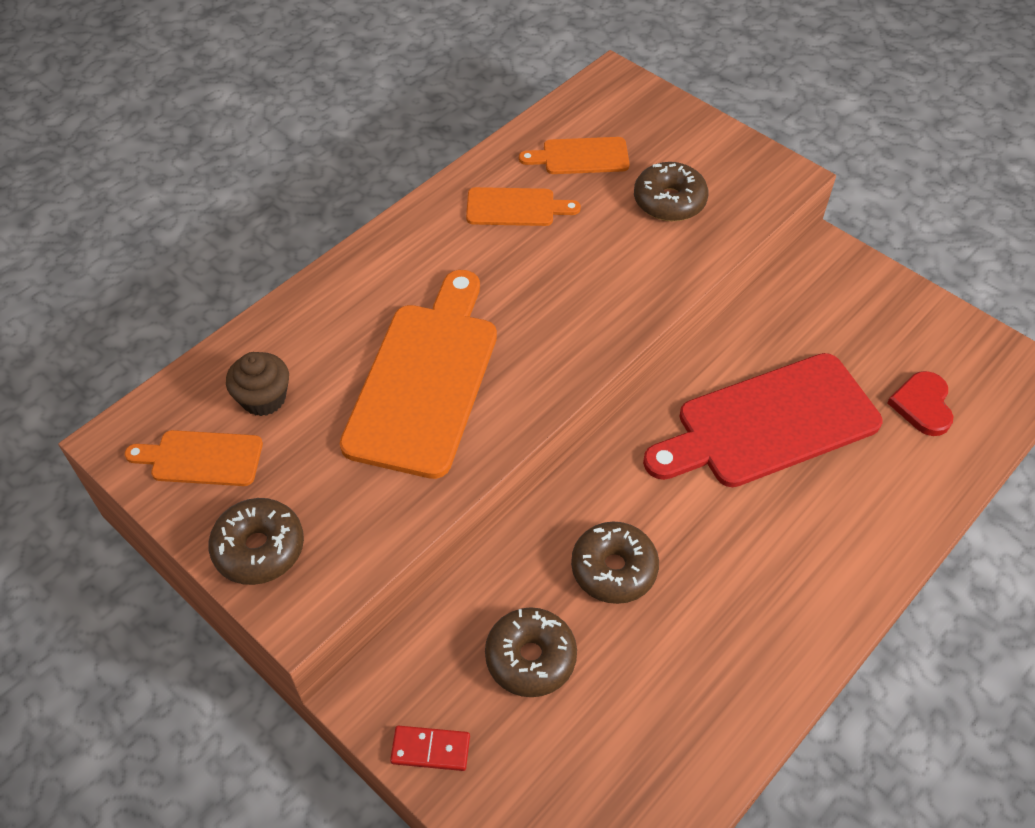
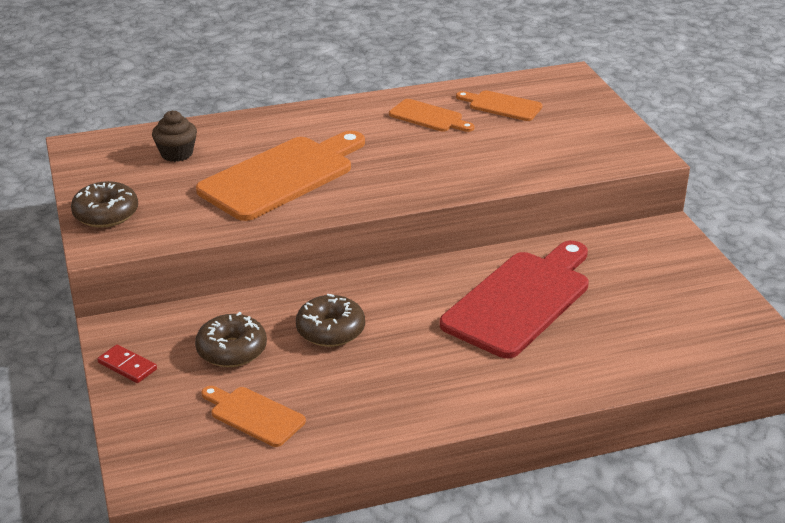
camera: 30 degrees right, 20 degrees down
(201, 458) = (114, 167): orange cutting board -> orange cutting board (254, 415)
(669, 201) = (542, 144): brown donut -> none
(769, 424) = (520, 300): red cutting board -> red cutting board turned 120 degrees clockwise
(922, 405) = (654, 331): red heart -> none

